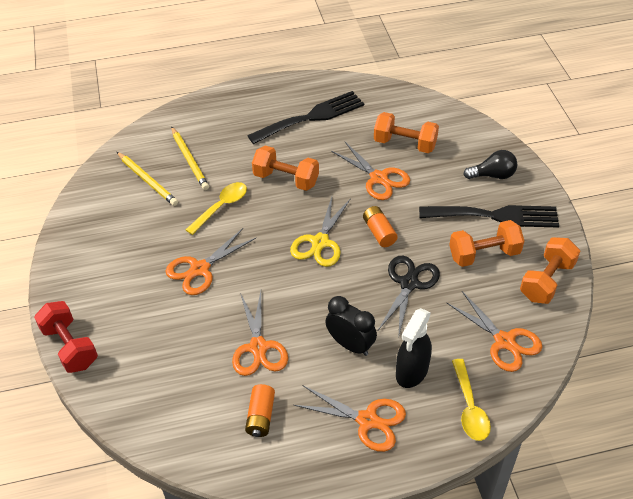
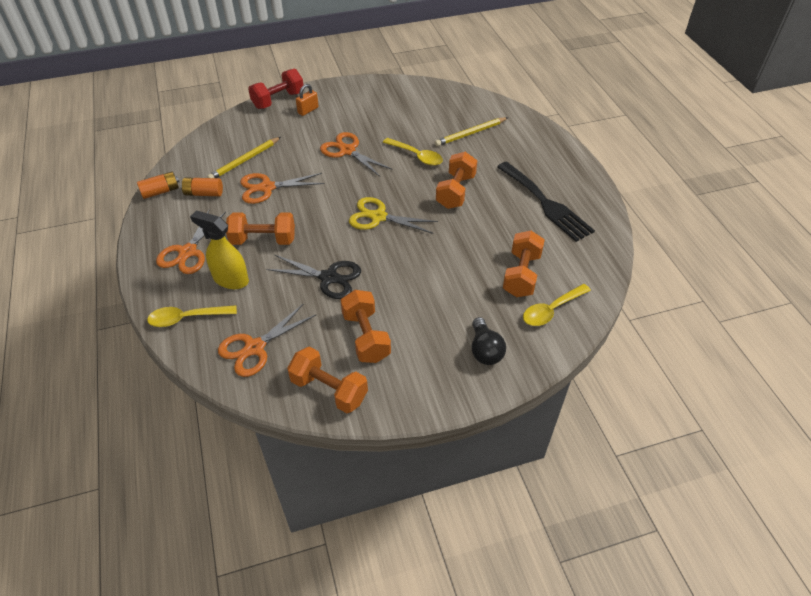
camera: 85 degrees right, 0 degrees up
(104, 311) = (308, 110): none -> orange padlock
(147, 180) = (443, 114): yellow pencil -> yellow pencil (244, 160)
(350, 345) = (263, 240): black clock -> orange dumbbell
(378, 178) = (466, 255): orange scissors -> none
(379, 232) = (392, 256): orange battery -> orange battery (161, 191)
(412, 371) = (230, 279): black spray bottle -> yellow spray bottle
(446, 130) = (551, 310): none -> yellow spoon
(495, 216) = (421, 349): black fork -> none

